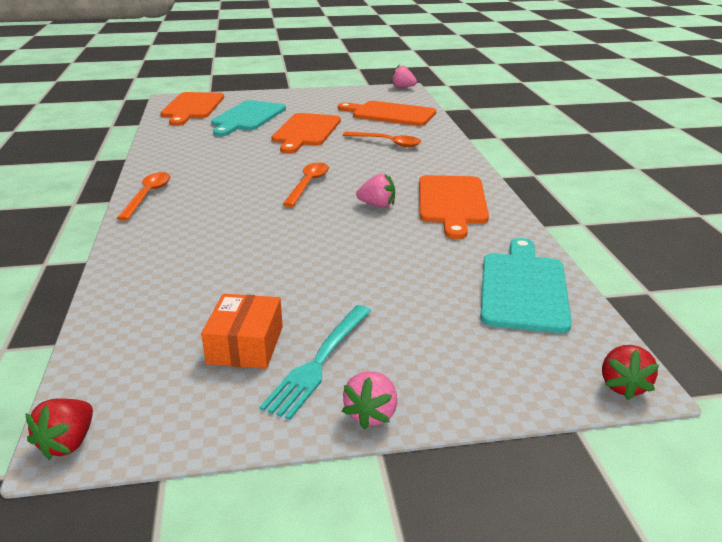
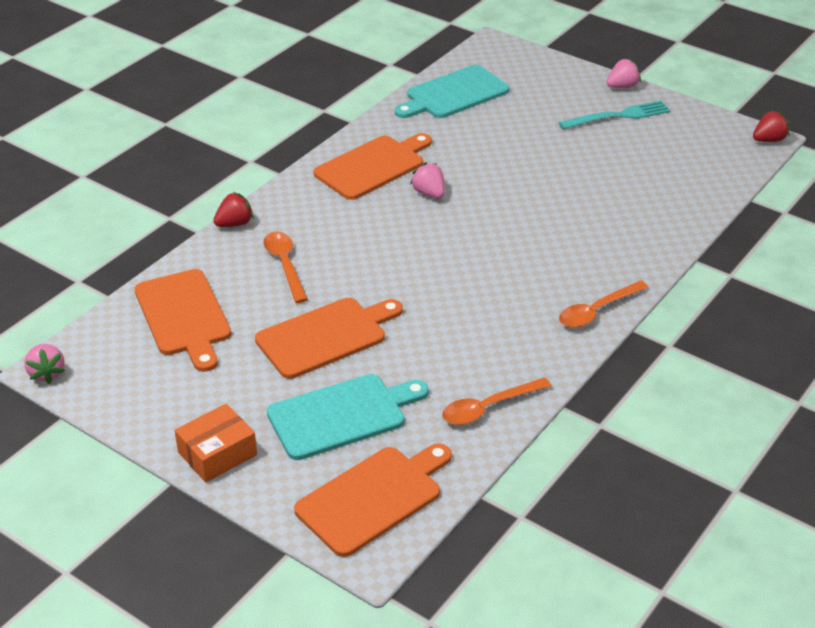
camera: 135 degrees left, 10 degrees up
(245, 345) = (646, 142): orange box -> orange box (217, 453)
(308, 184) = (445, 247): orange spoon -> orange spoon (488, 407)
(623, 386) = (498, 43): red strawberry -> red strawberry (234, 224)

